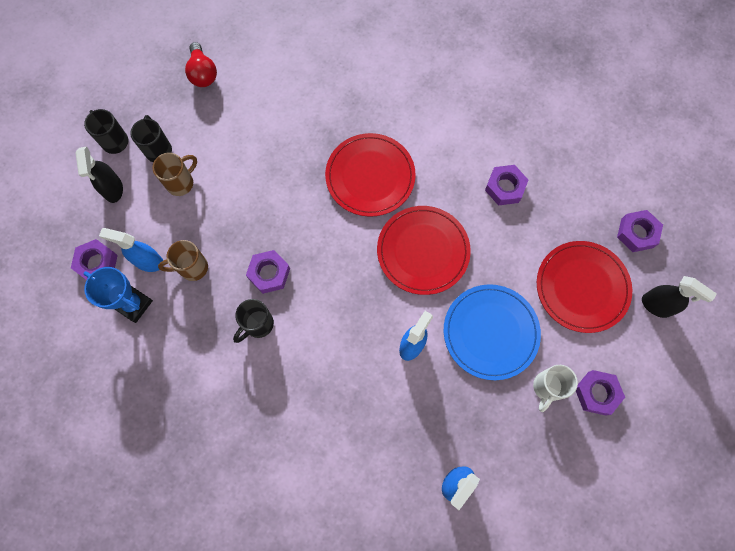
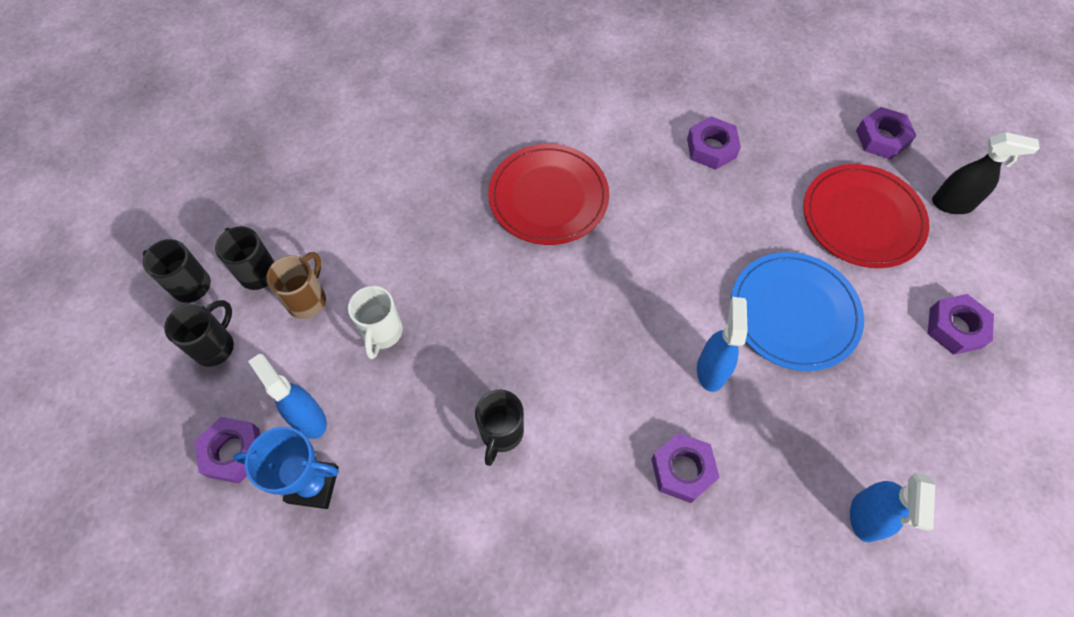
camera: 25 degrees left, 10 degrees down
(113, 190) = (215, 346): black spray bottle -> black mug
(148, 262) = (308, 418): blue spray bottle -> blue spray bottle turned 60 degrees clockwise
(192, 268) = (375, 400): brown mug -> none
(203, 73) = (275, 161): red light bulb -> none
(269, 273) = (482, 362): purple nut -> purple nut (682, 470)
(423, 251) = (659, 254): red plate -> none
(547, 387) = (897, 347): white mug -> white mug (382, 333)

